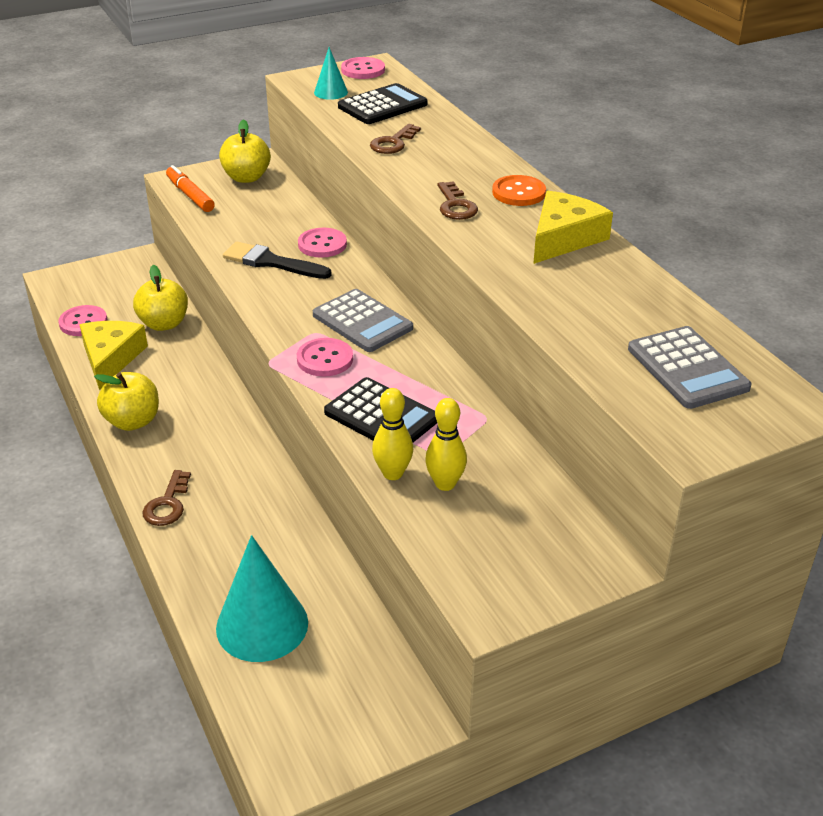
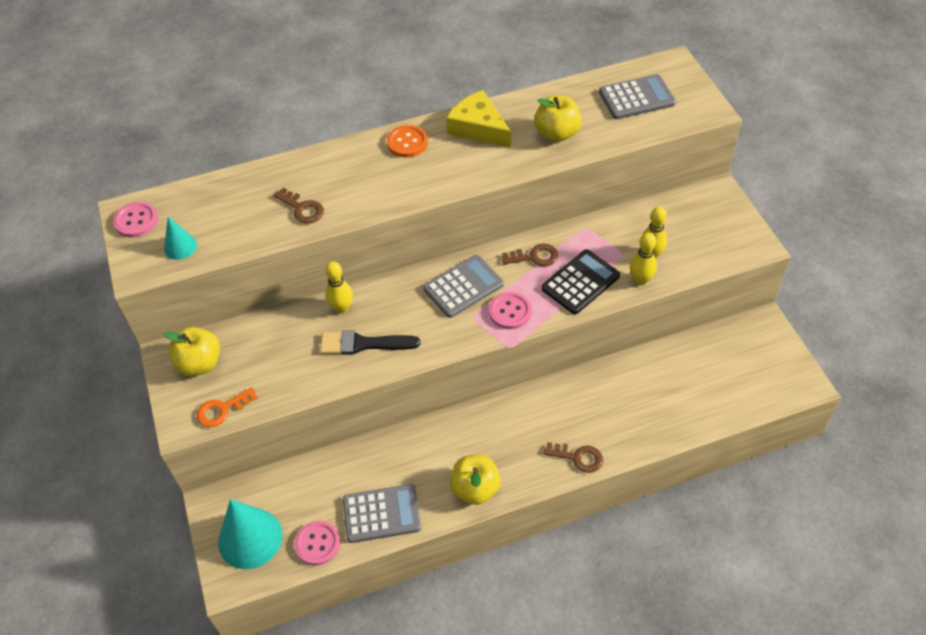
camera: 80 degrees left, 15 degrees up
(111, 358) = (381, 514): yellow cheese -> grey calculator
(164, 324) = (335, 473): yellow apple -> yellow apple (557, 133)
(190, 195) = (222, 410): orange marker -> orange key
(262, 625) = (696, 397): turquoise cone -> turquoise cone (250, 538)
(271, 262) = (363, 344): black brush -> black brush turned 60 degrees clockwise
(322, 244) = (342, 308): pink button -> yellow bowling pin
(382, 105) = (223, 211): black calculator -> none
(455, 205) = (420, 179): brown key -> brown key (534, 257)

